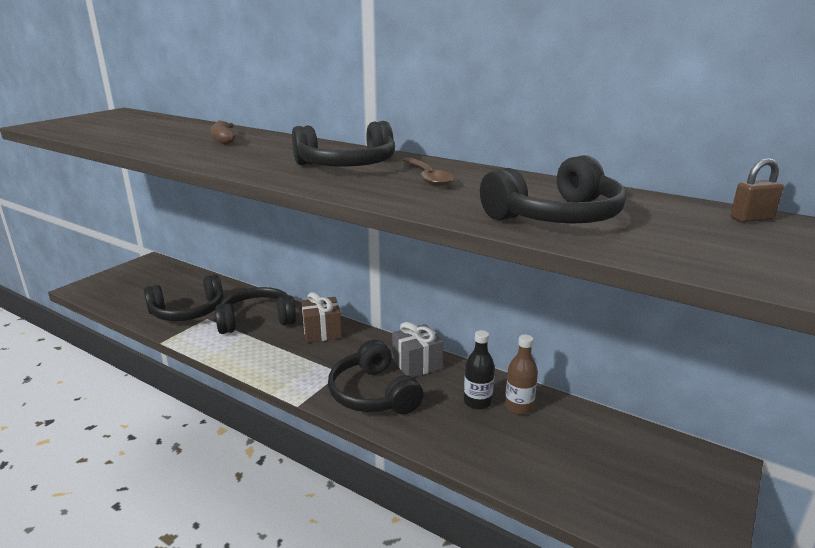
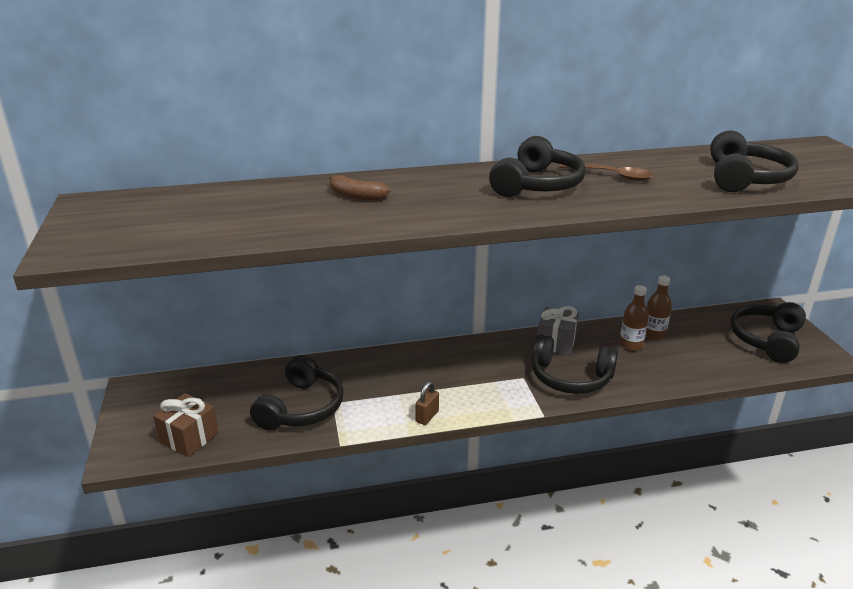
camera: 45 degrees left, 5 degrees up
(257, 320) = (381, 379): black headphones -> black headphones (767, 340)
(322, 332) = (450, 358): brown gift -> brown gift (189, 438)
(477, 402) = (631, 345): black bottle -> brown bottle
(751, 218) = (803, 147): brown padlock -> brown padlock (427, 416)

